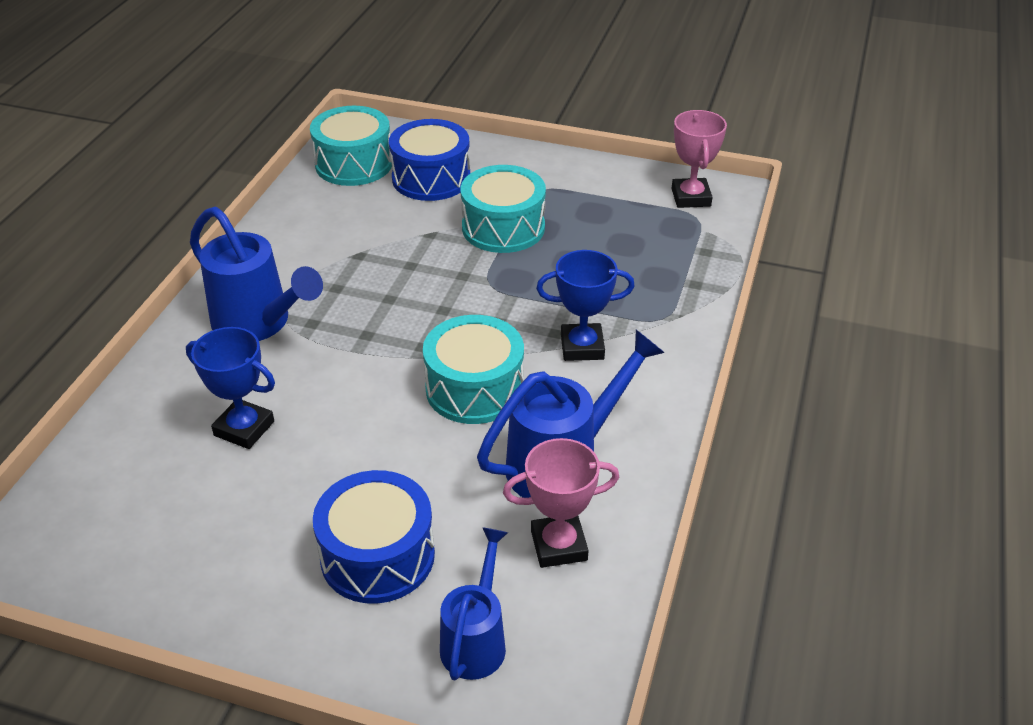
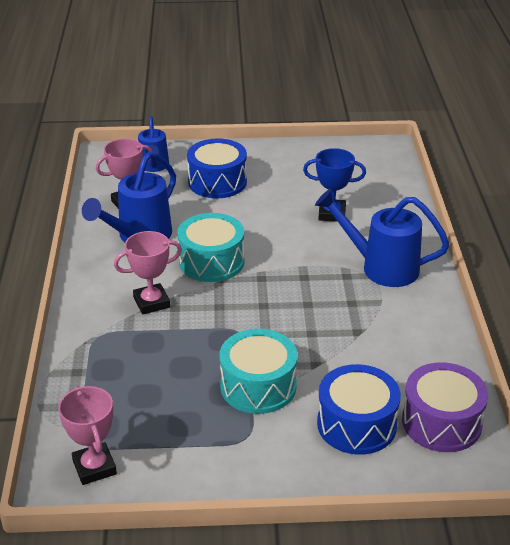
camera: 160 degrees right, 5 degrees down
(354, 164) = (441, 422): turquoise drum -> purple drum
(582, 347) = (151, 302): blue trophy -> pink trophy

